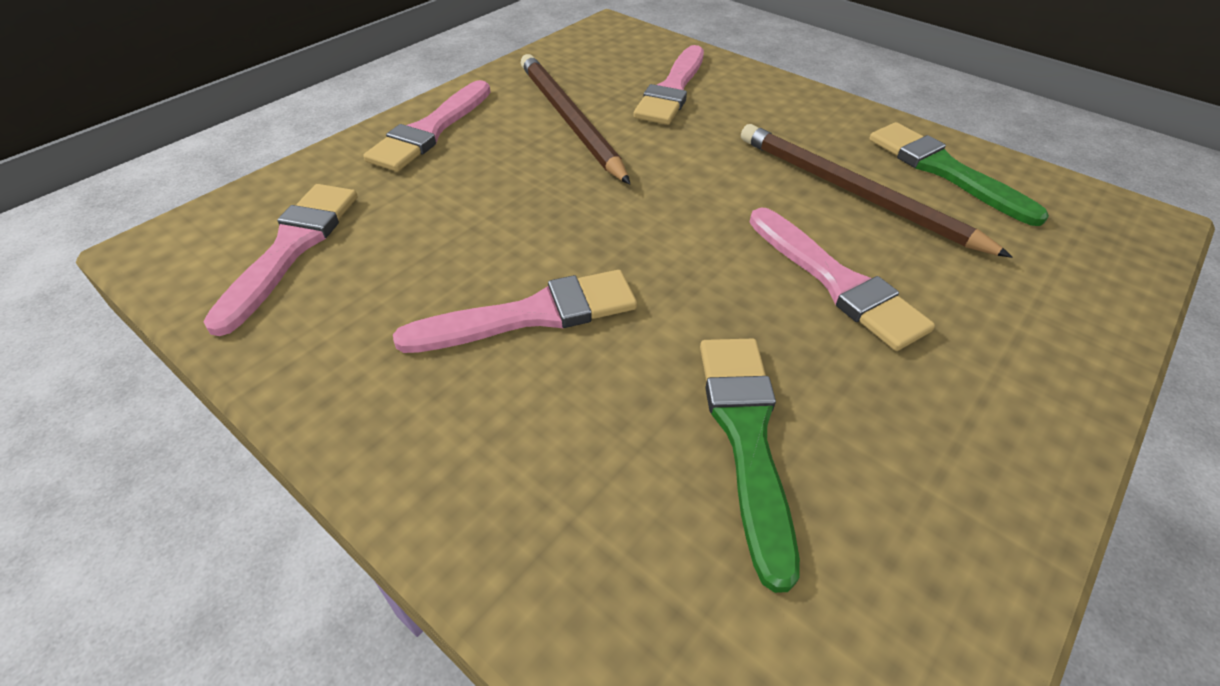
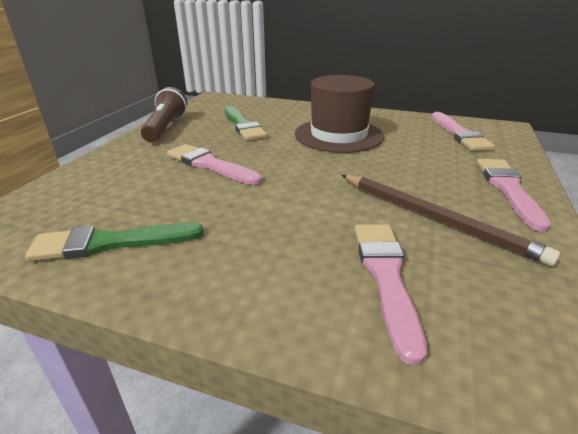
camera: 160 degrees right, 15 degrees down
(531, 315) = (338, 135): pink brush -> brown hat
(854, 193) = (193, 209): brown pencil -> none
(944, 171) = (110, 243): green brush -> green brush turned 135 degrees clockwise
(985, 496) = (165, 128): none -> brown flashlight

